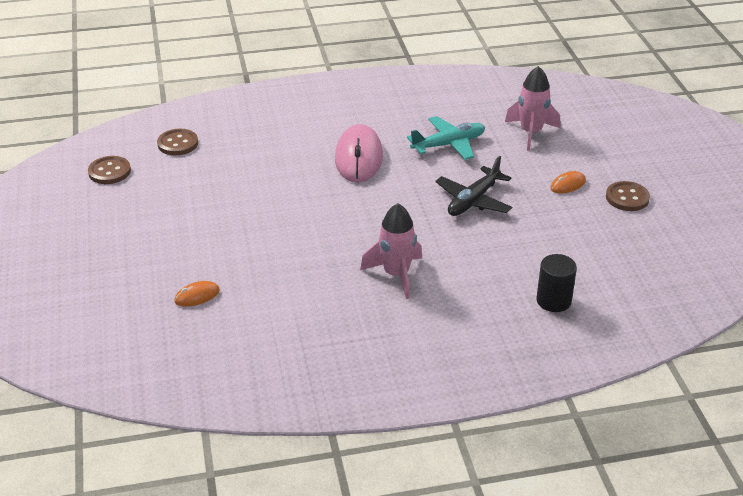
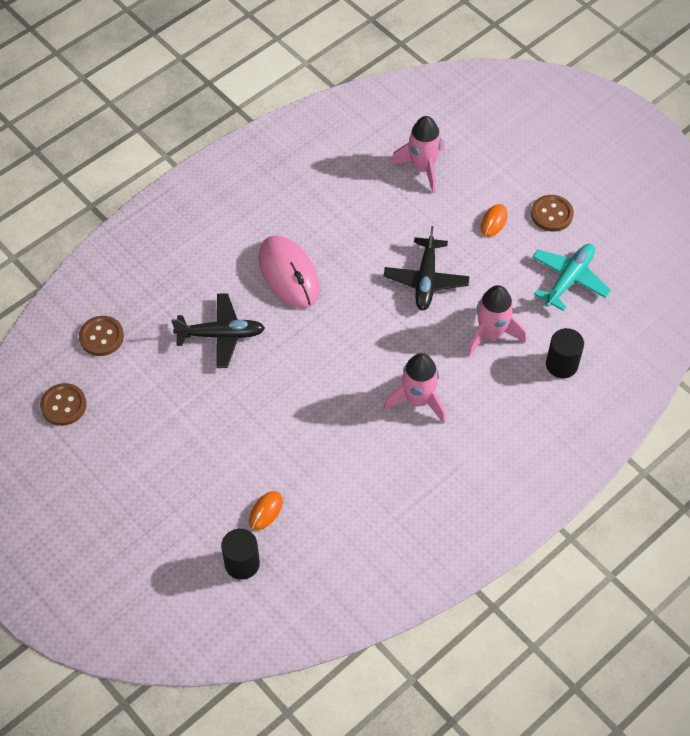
camera: 30 degrees left, 20 degrees up
(144, 322) = (242, 563): none -> black cylinder
(269, 174) = (221, 335): none -> black plane
(449, 144) = (359, 218): turquoise plane -> turquoise plane (569, 279)
(503, 255) = (491, 334): none -> pink rocket

